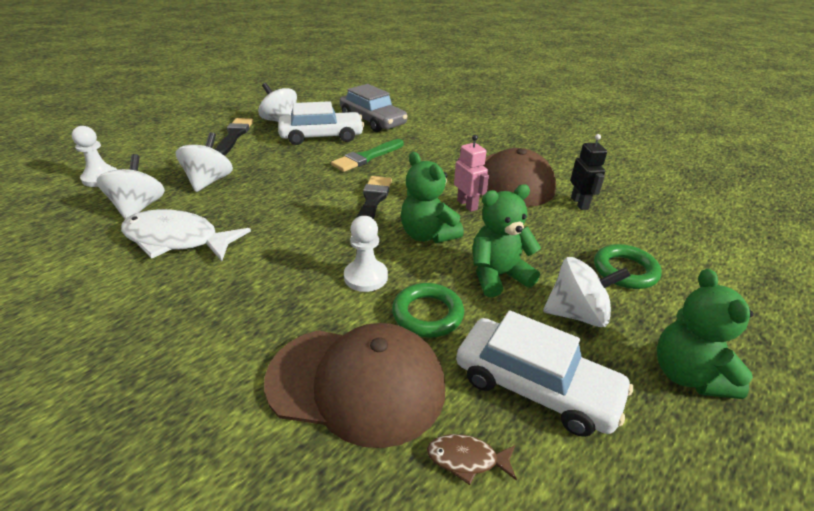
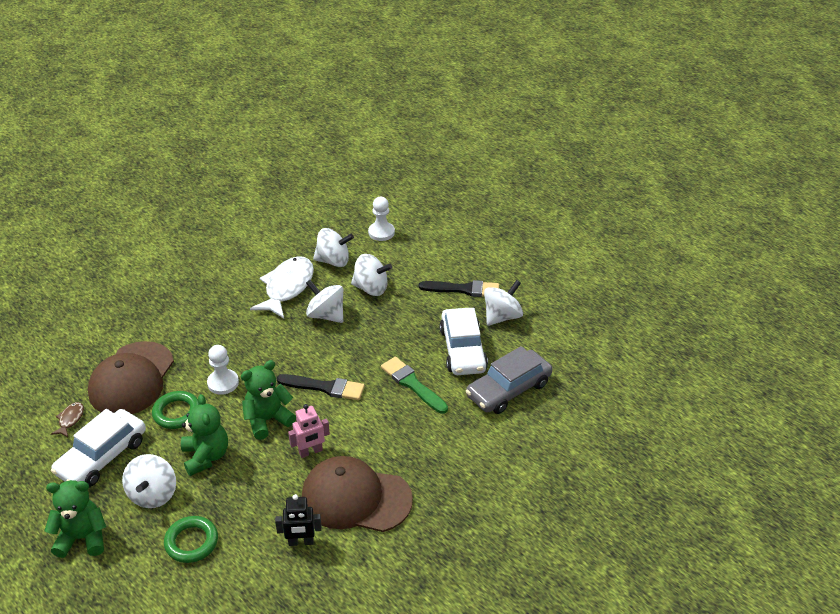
camera: 95 degrees right, 5 degrees up
(248, 207) = (326, 315): none -> white spinning top

